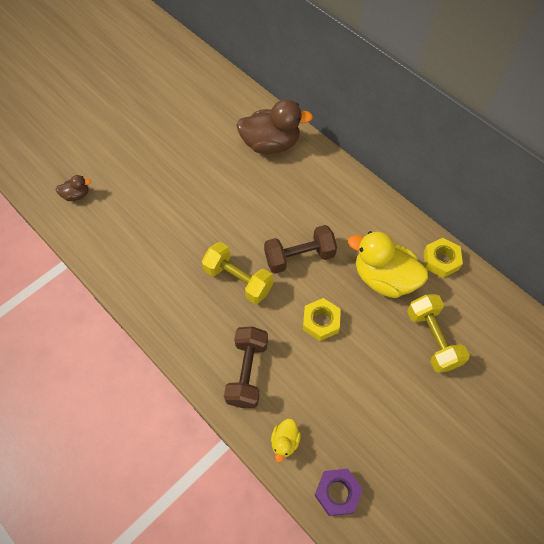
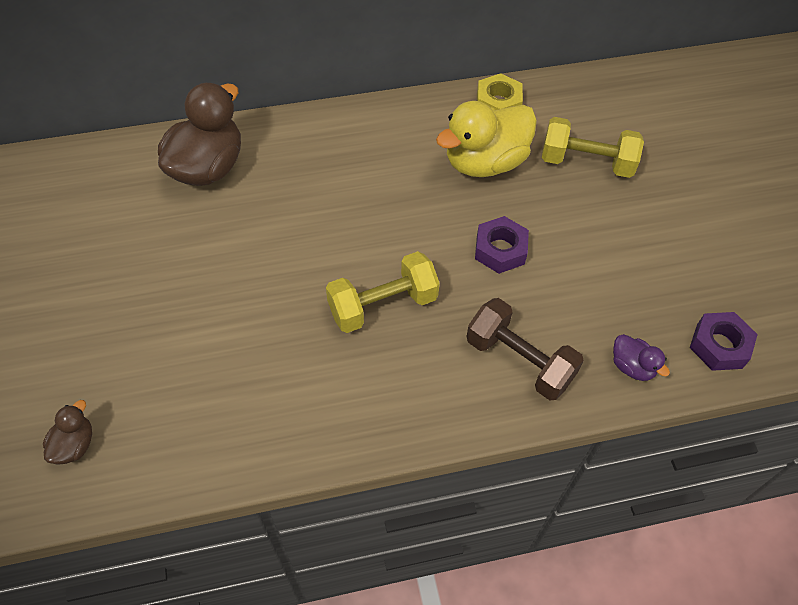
camera: 60 degrees left, 5 degrees down
(285, 441) = (632, 366): yellow duck -> purple duck
(299, 257) = (398, 225): brown dumbbell -> none
(321, 322) = (500, 250): yellow nut -> purple nut

